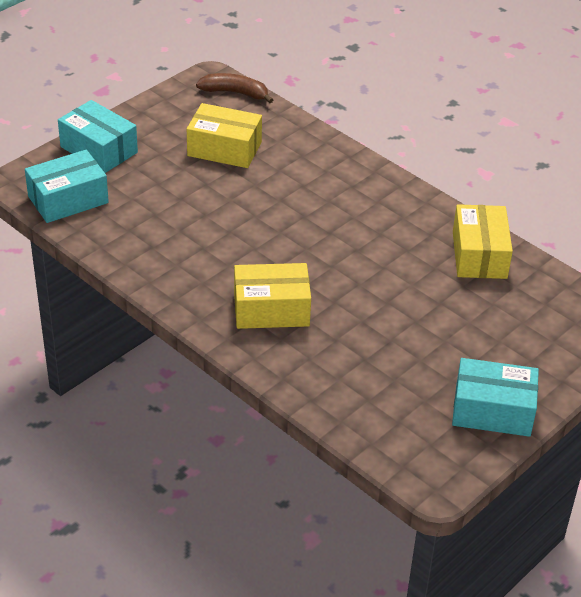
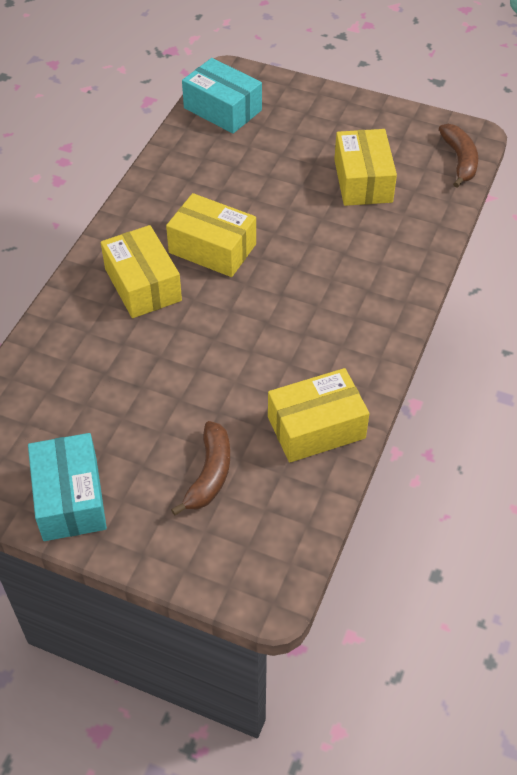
camera: 70 degrees right, 10 degrees up
(99, 150) = (304, 103): turquoise box -> none
(252, 256) = (212, 248): none -> yellow box
(500, 324) = (209, 474): none -> brown banana

